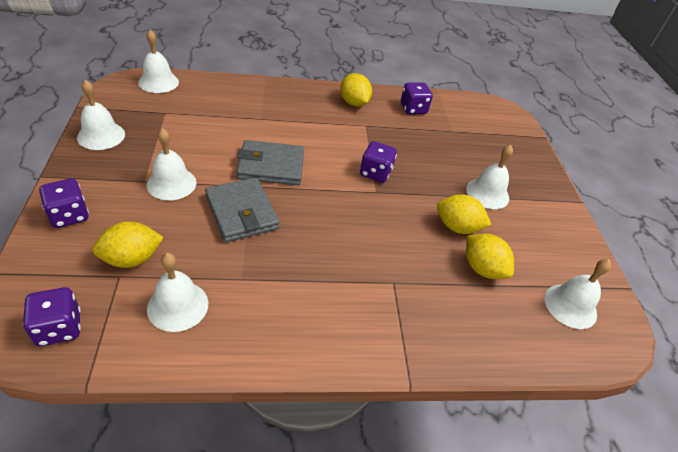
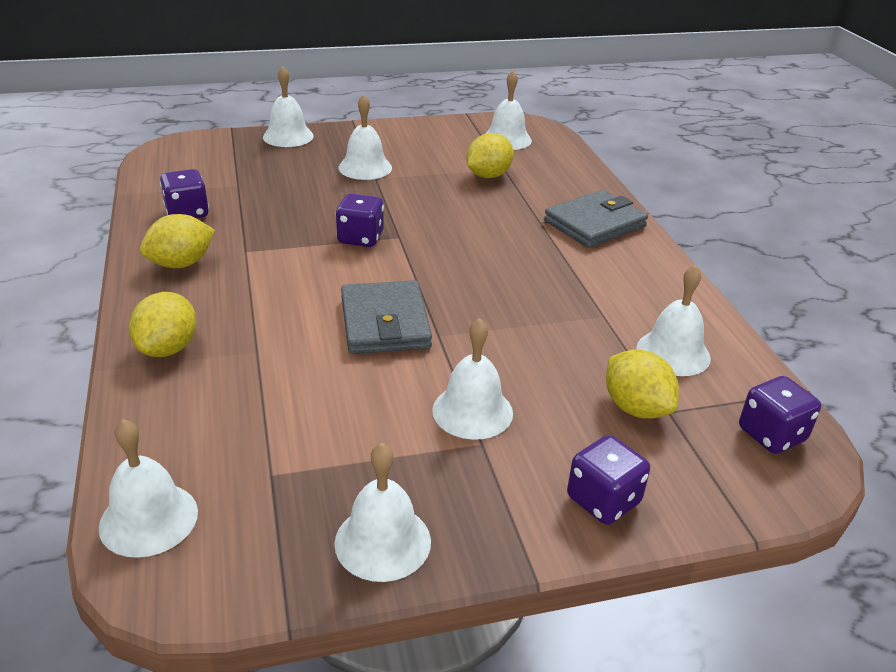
camera: 95 degrees left, 10 degrees down
(241, 212) = (496, 333): grey wallet -> grey wallet (595, 224)
(457, 227) = (434, 186): yellow lemon -> yellow lemon (168, 348)
(536, 161) = (288, 136): none -> white bell

